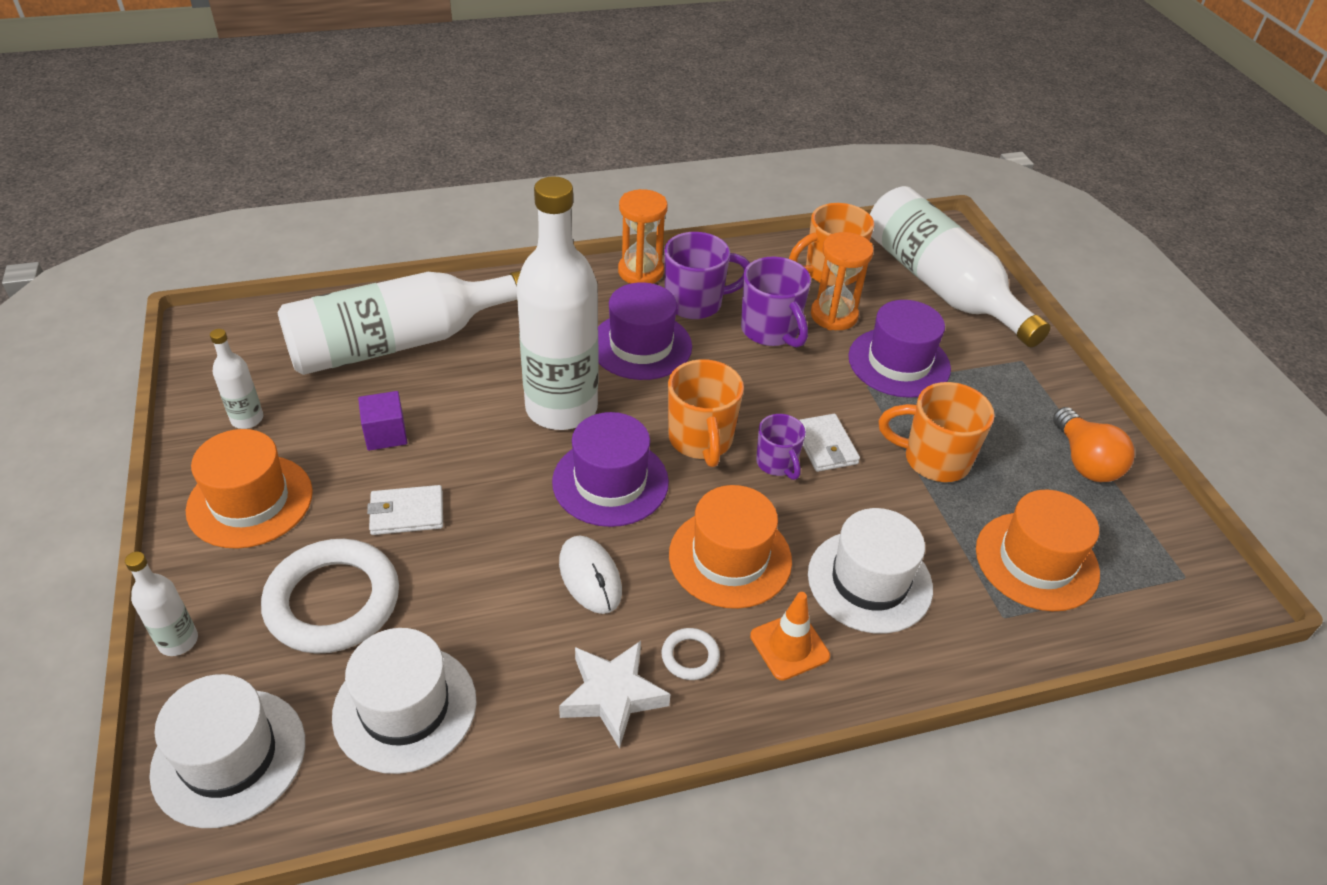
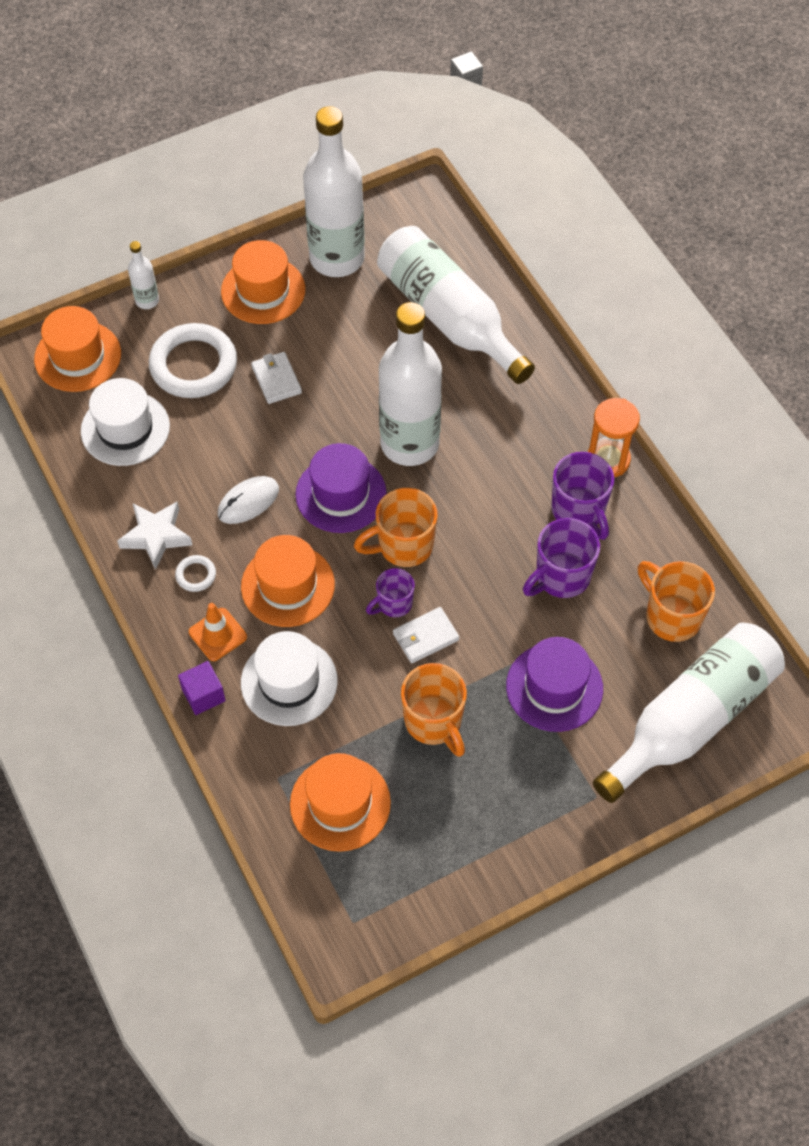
camera: 80 degrees right, 15 degrees up
(229, 757) = (78, 356): white hat -> orange hat
(247, 419) = (337, 258): white bottle -> white bottle, size x2.34
(385, 434) = (347, 342): purple cube -> purple cube (203, 695)
(641, 345) = (505, 481): purple hat -> none
(834, 315) = (604, 626): orange hourglass -> none
(934, 460) = (434, 722): orange mug -> orange mug turned 150 degrees clockwise
(1084, 461) = (470, 848): orange light bulb -> none

